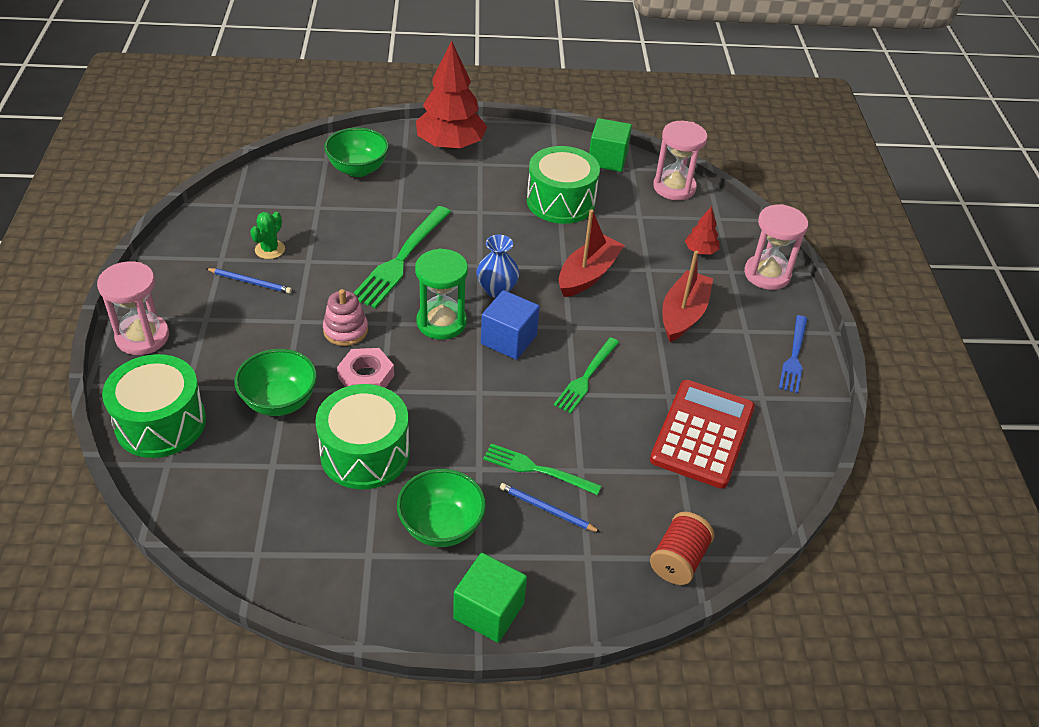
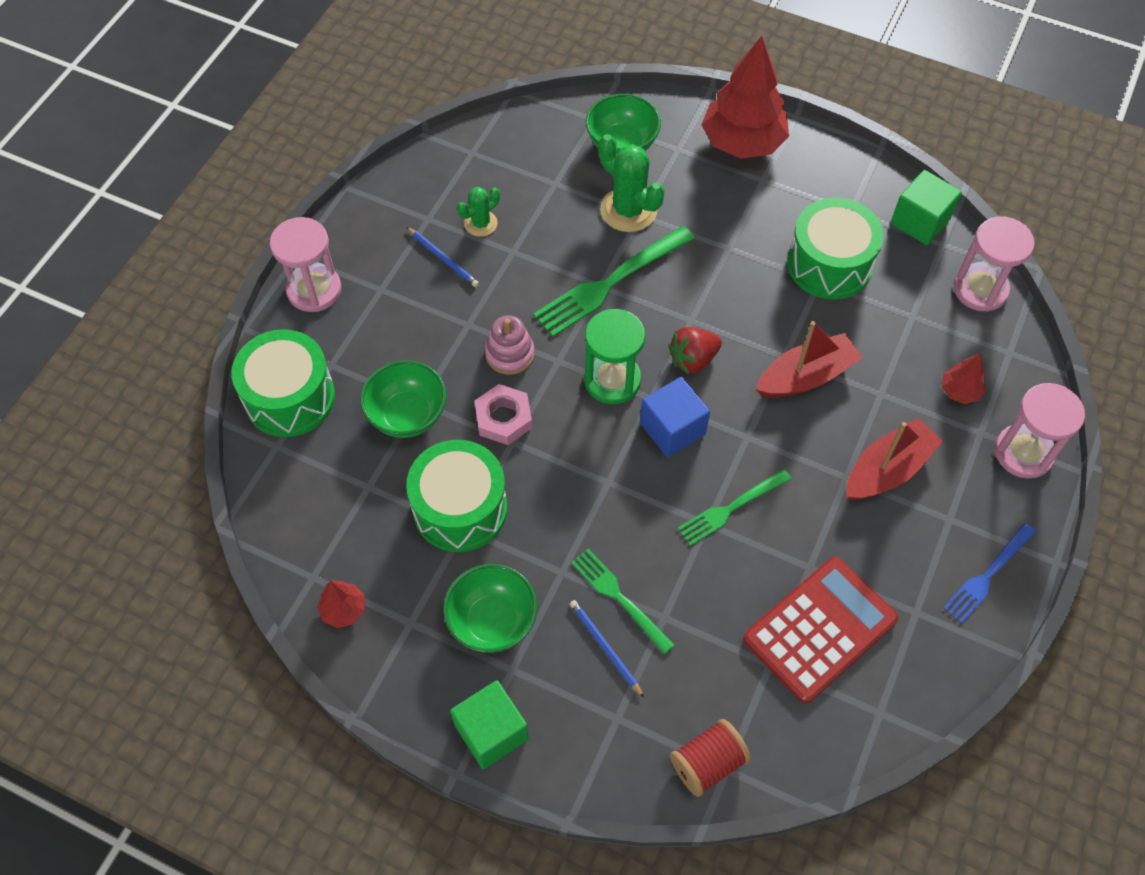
camera: 30 degrees right, 15 degrees up
(300, 568) = (343, 610): none -> red tree
(388, 208) = (628, 210): none -> green cactus
(497, 289) = (693, 359): blue vase -> red strawberry

